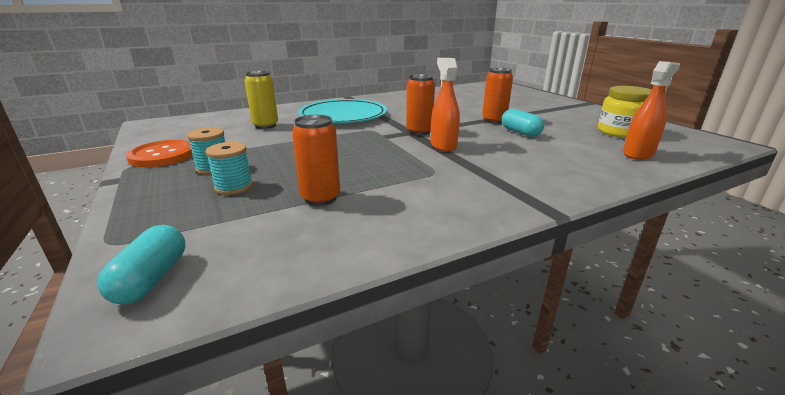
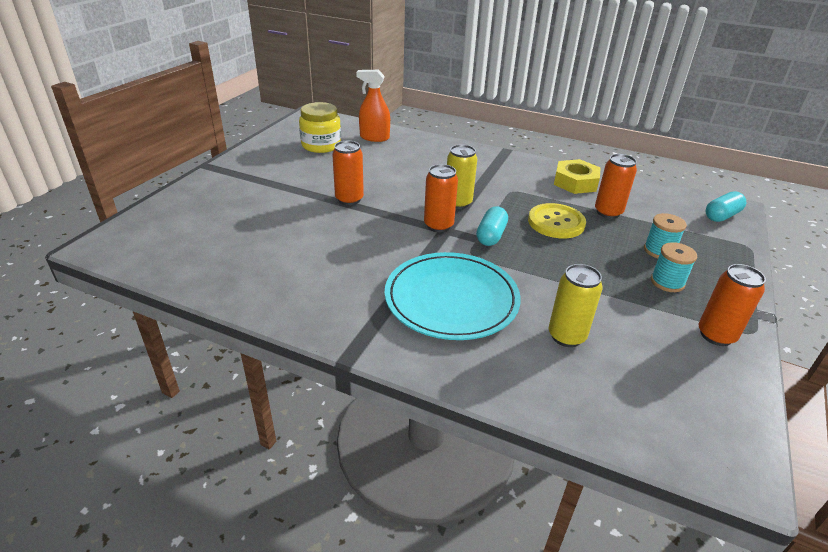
camera: 130 degrees left, 10 degrees up
(162, 155) = (716, 335): orange button -> orange can
(353, 166) = (556, 222): none -> yellow button
(404, 215) = (575, 182): none -> yellow nut
(443, 145) = (458, 203): orange spray bottle -> yellow can
(520, 132) = (374, 180): turquoise capsule -> turquoise capsule (491, 236)

